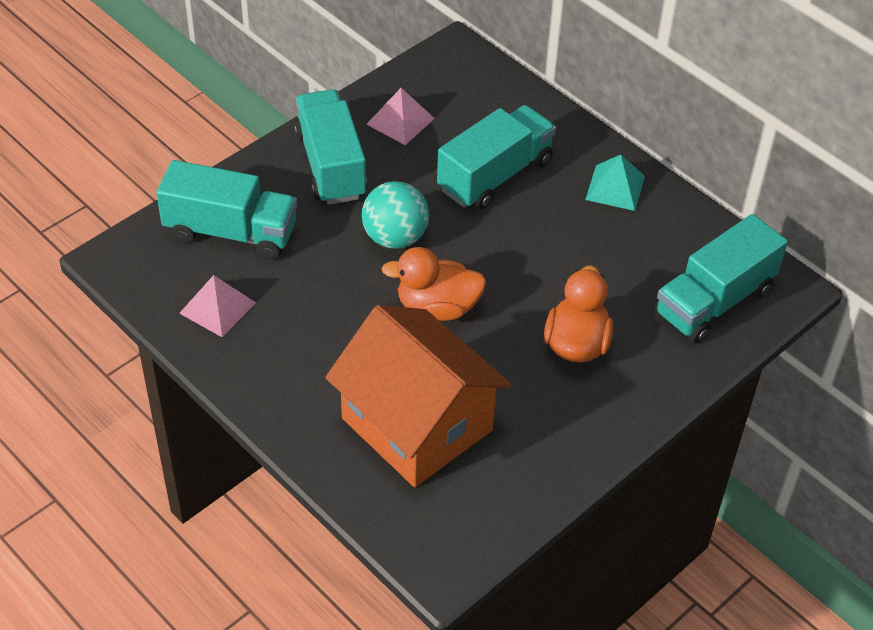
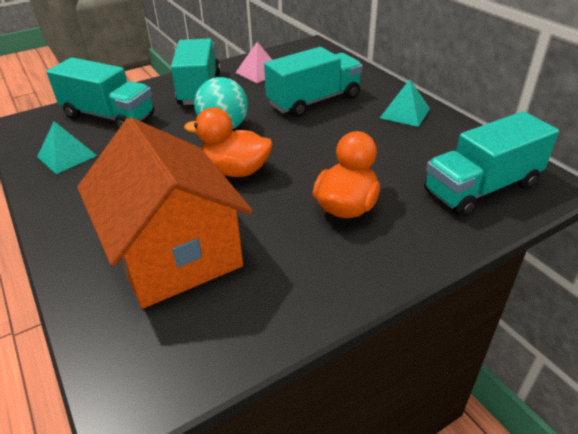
camera: 15 degrees right, 10 degrees down
(217, 307) = (67, 156): pink pyramid -> turquoise pyramid

